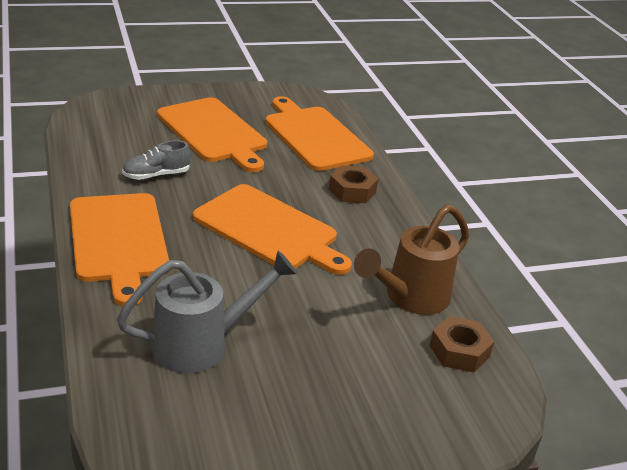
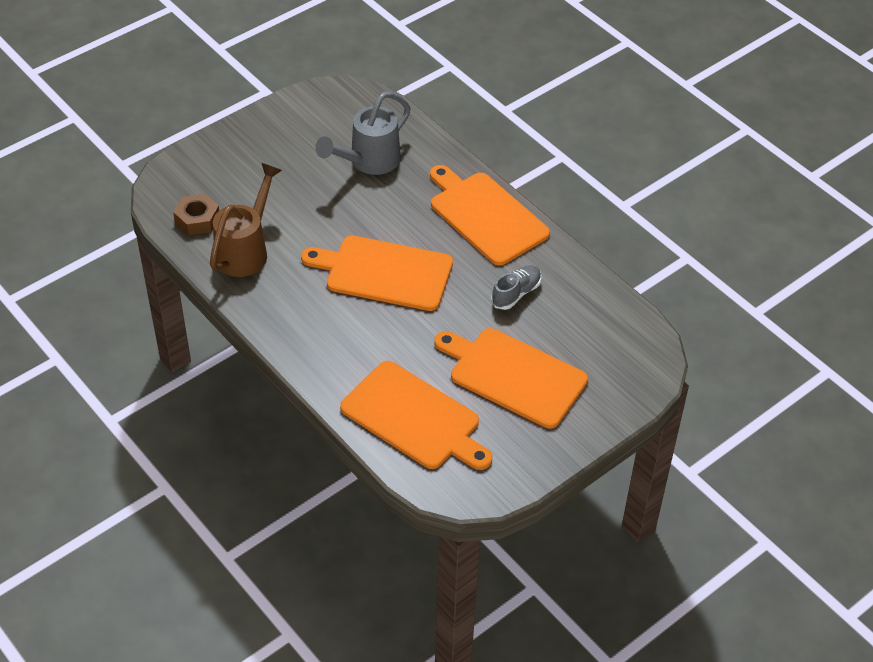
camera: 160 degrees right, 15 degrees up
(352, 191) = (339, 350): brown nut -> none

